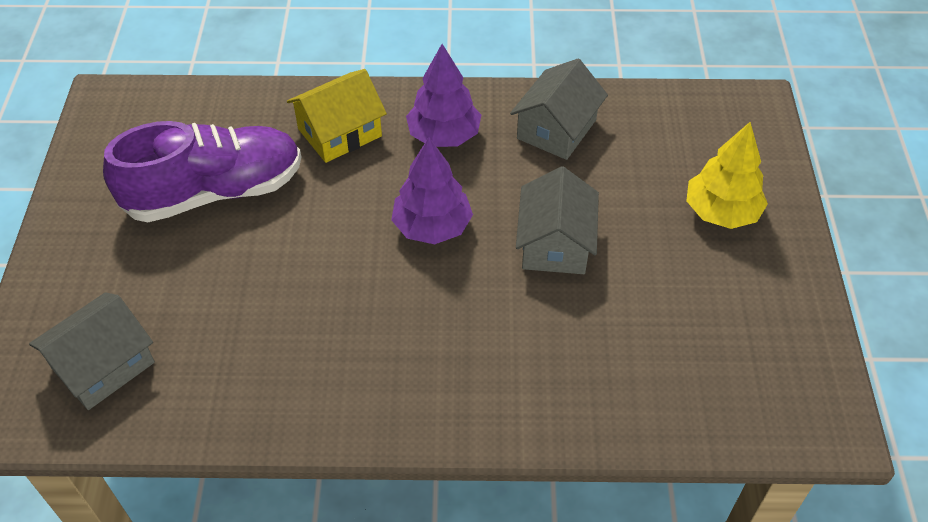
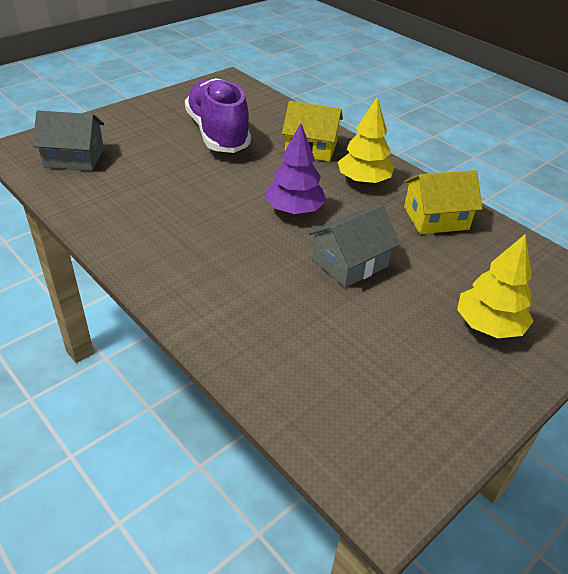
camera: 45 degrees right, 10 degrees down
(215, 192) = (217, 133): purple shoe -> purple shoe turned 135 degrees counterclockwise
(444, 136) = (363, 181): purple tree -> yellow tree
(556, 129) = (436, 218): grey house -> yellow house

